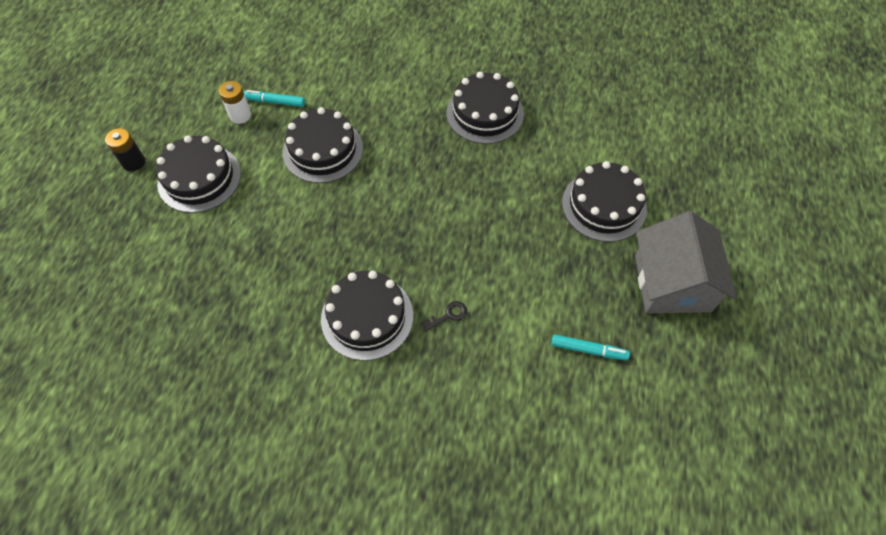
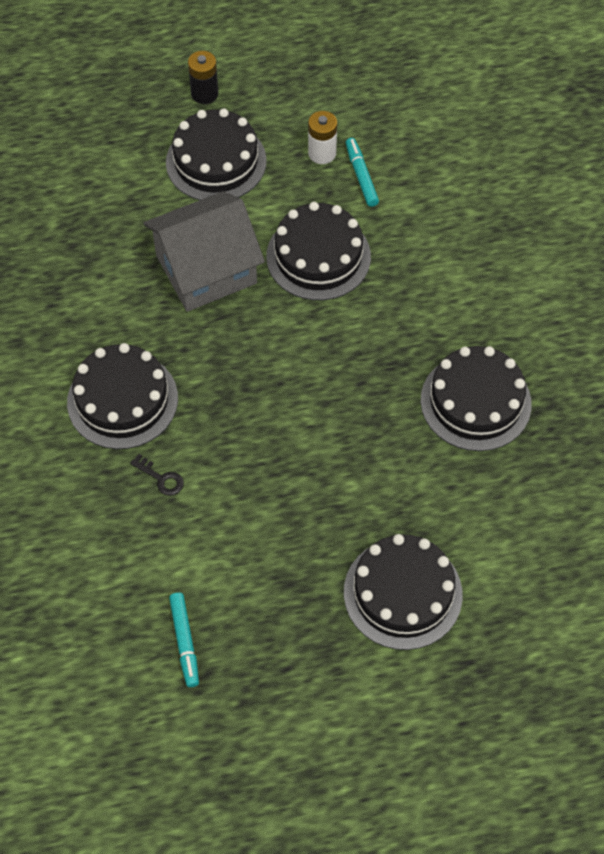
camera: 65 degrees right, 0 degrees up
(672, 283) = (324, 710): grey house -> grey house (206, 269)

